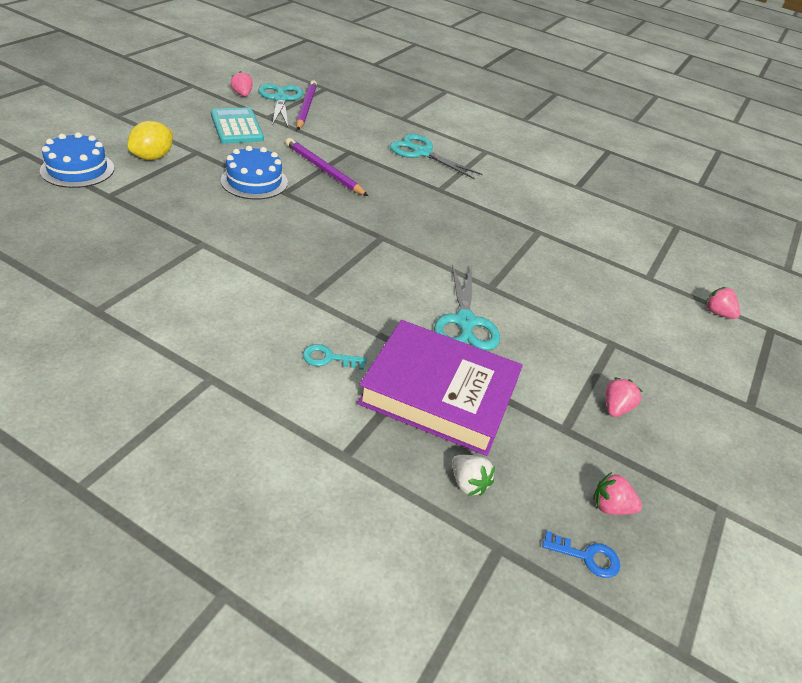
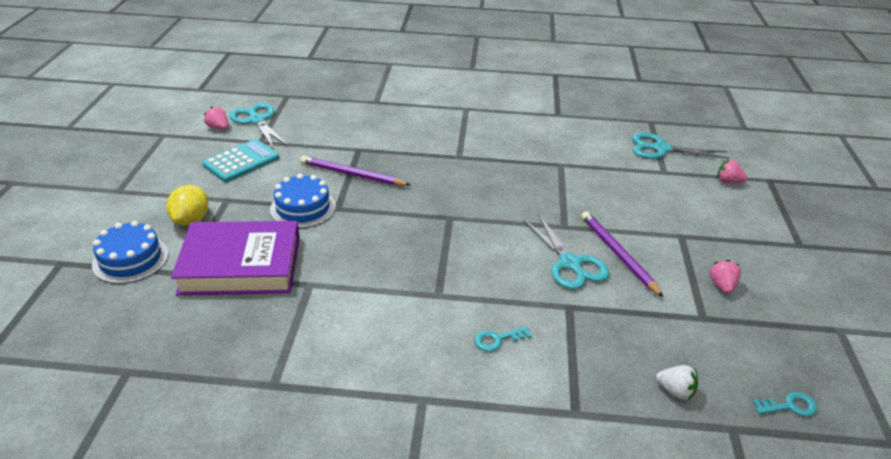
camera: 20 degrees left, 5 degrees down
(237, 127) = (241, 161): turquoise calculator -> turquoise calculator turned 90 degrees clockwise
(306, 107) = (286, 121): purple pencil -> purple pencil (618, 254)
(421, 152) = (418, 128): turquoise scissors -> turquoise scissors (660, 149)
(439, 393) = (599, 330): purple book -> purple book (241, 265)
(587, 557) = (789, 406): blue key -> turquoise key
(610, 506) = (775, 362): pink strawberry -> none

